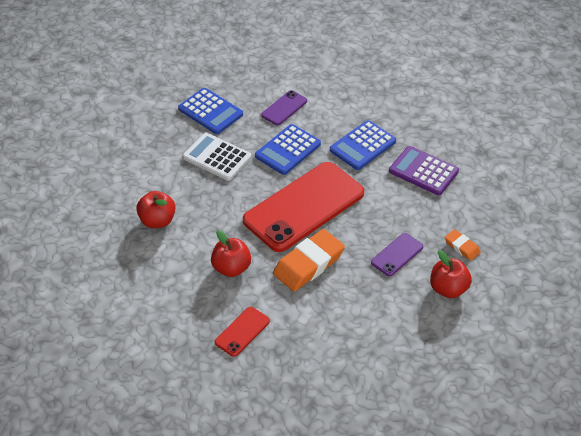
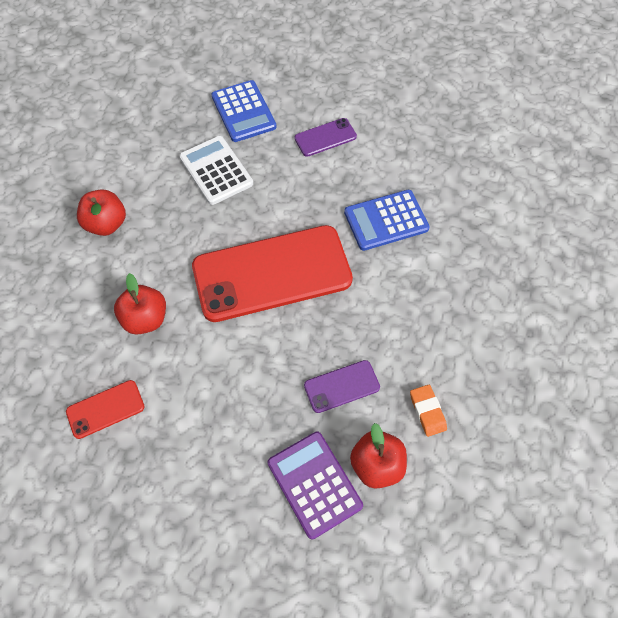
camera: 25 degrees right, 15 degrees up
(288, 150) = (298, 192): blue calculator -> none
(308, 264) = (232, 352): orange eraser -> none
(423, 171) = (439, 284): purple calculator -> purple calculator (314, 484)

